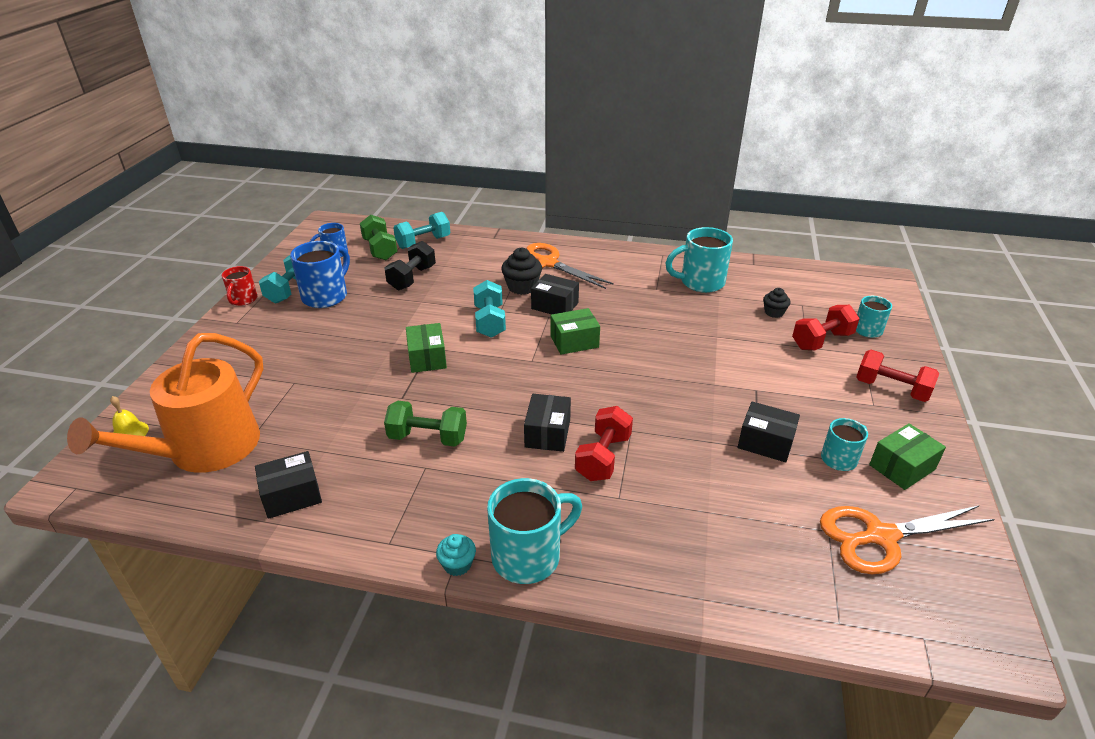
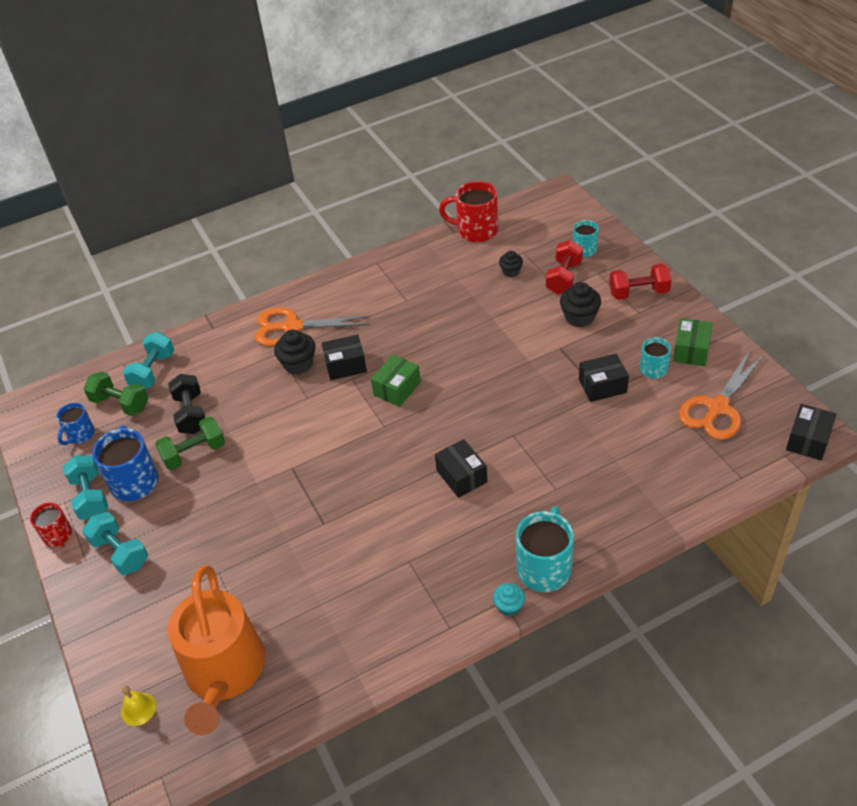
camera: 35 degrees left, 10 degrees up
(292, 495) = (341, 651): black box -> black box (808, 440)
(427, 358) = (301, 478): green box -> none
(428, 437) = (383, 539): green dumbbell -> green dumbbell (194, 453)
(490, 322) = (311, 413): turquoise dumbbell -> turquoise dumbbell (120, 553)
(603, 457) = (516, 468): red dumbbell -> none
(700, 282) = (433, 274): turquoise mug -> none
(774, 271) = (475, 231): none -> red mug
(803, 377) = (579, 317): none -> black cupcake

